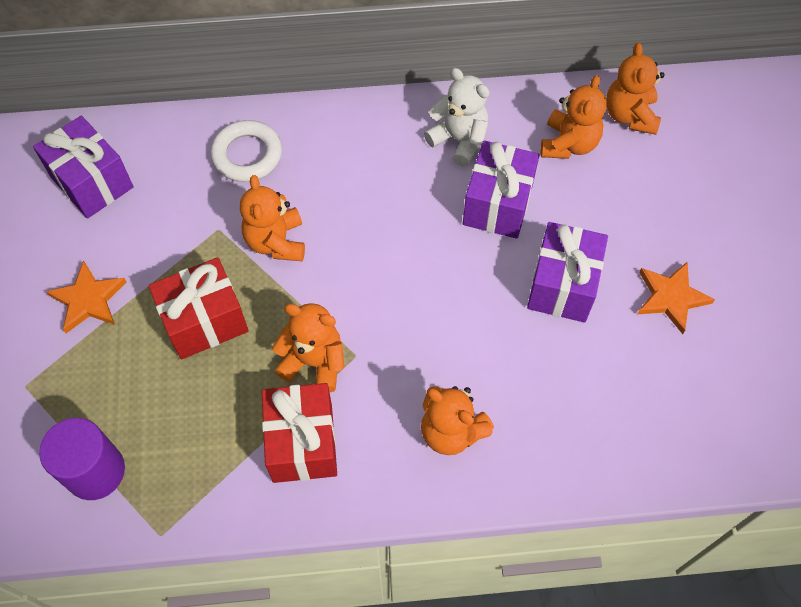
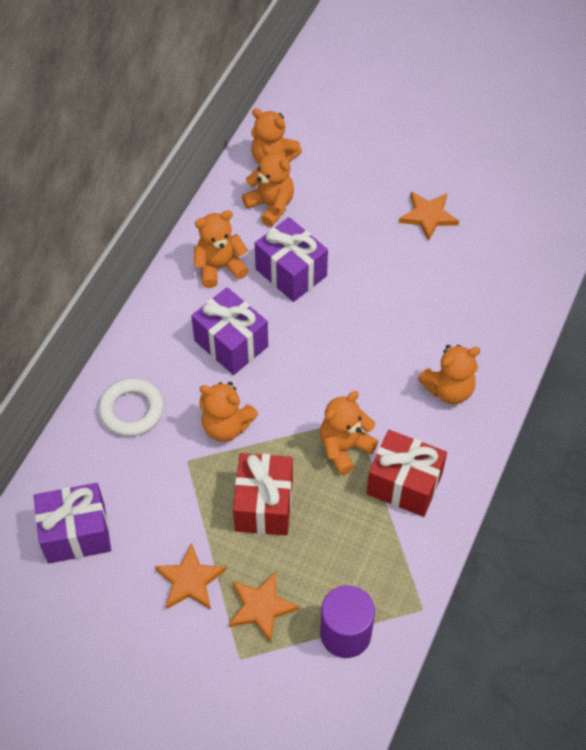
camera: 60 degrees left, 5 degrees down
(89, 377) = (261, 607): none -> orange star
(459, 140) = (219, 267): white teddy bear -> orange teddy bear
(562, 285) = (380, 270): purple gift -> purple gift (231, 343)

